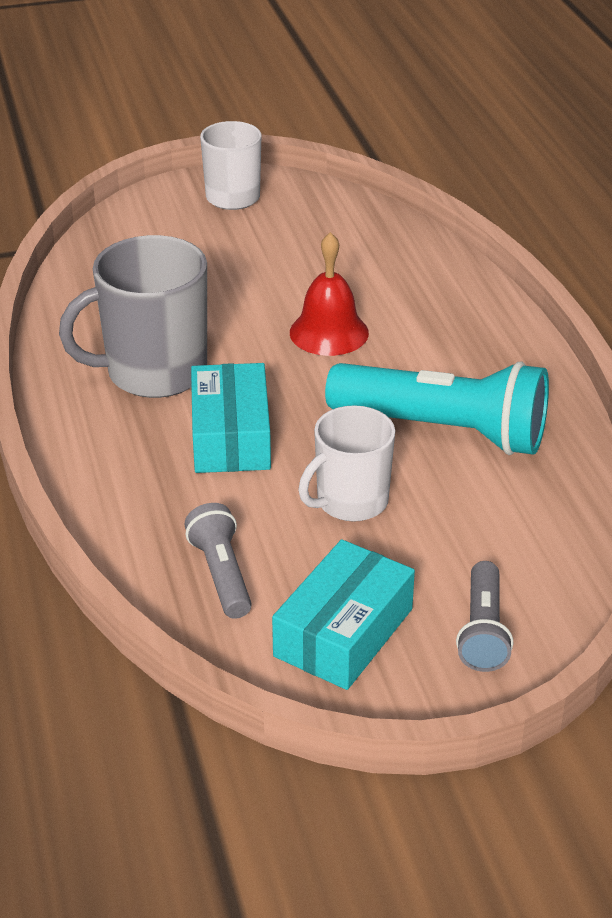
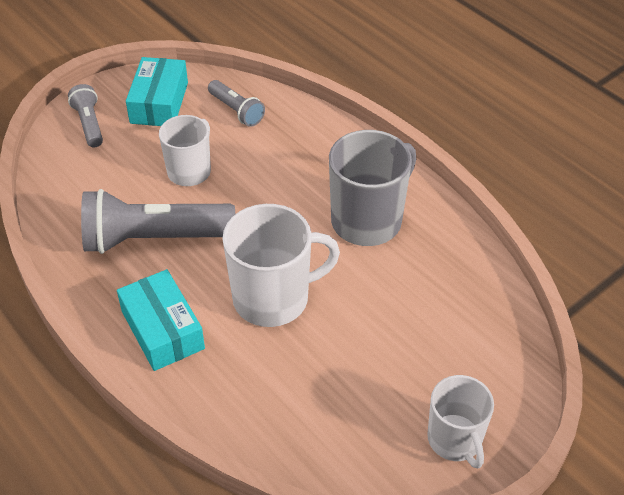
camera: 155 degrees right, 10 degrees up
(231, 436) = (285, 190): turquoise box -> turquoise box (162, 330)
(329, 332) = (273, 298): red bell -> white mug
(444, 430) = (153, 239): turquoise flashlight -> grey flashlight

